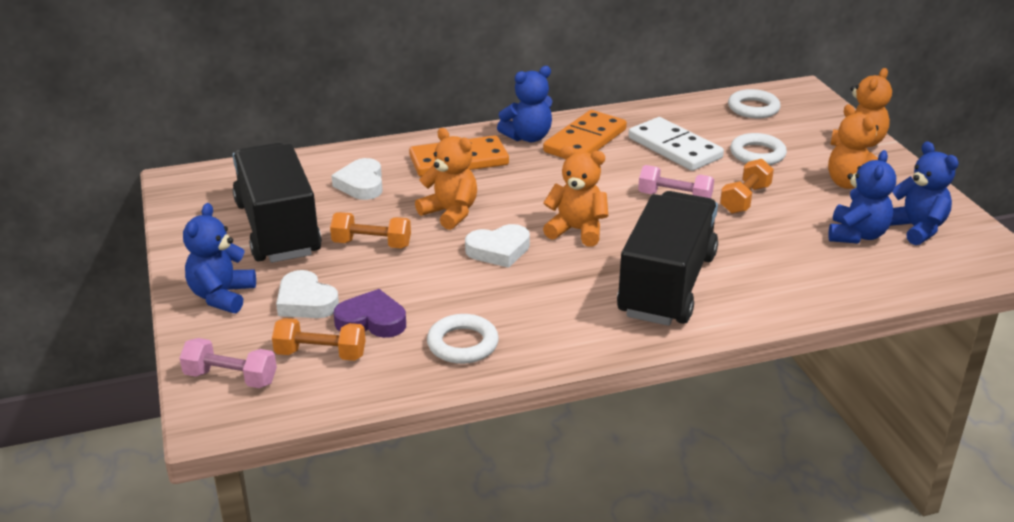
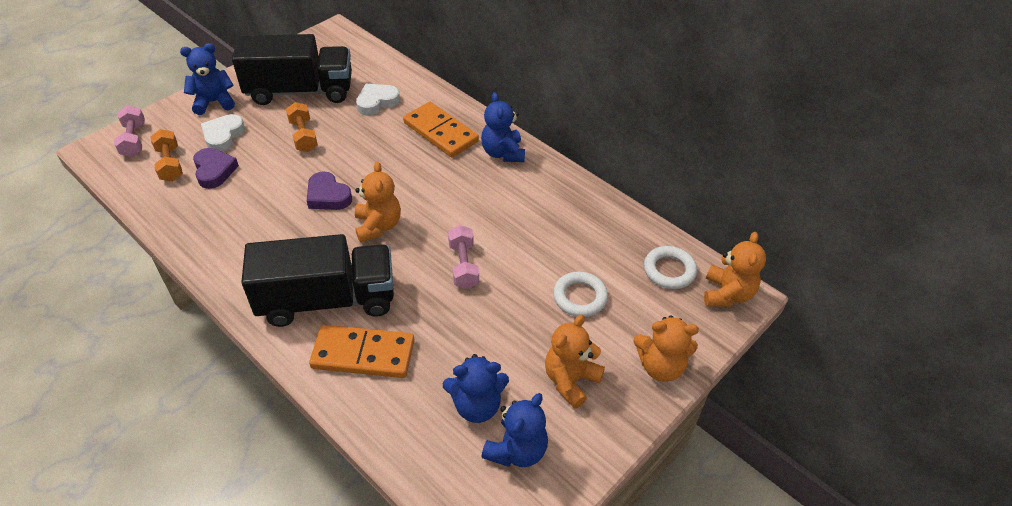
camera: 60 degrees right, 15 degrees up
(278, 228) = (300, 91): black truck -> black truck turned 45 degrees clockwise
(450, 213) = (364, 155): orange teddy bear -> orange teddy bear (727, 294)
(462, 344) = (205, 220): white ring -> none
(499, 250) = (328, 196): white heart -> purple heart
(528, 137) = (503, 153): blue teddy bear -> blue teddy bear turned 45 degrees clockwise
(585, 141) = (521, 185): orange domino -> orange domino (363, 354)
(675, 148) = (550, 240): white domino -> none
(745, 199) = (491, 310): orange dumbbell -> none

